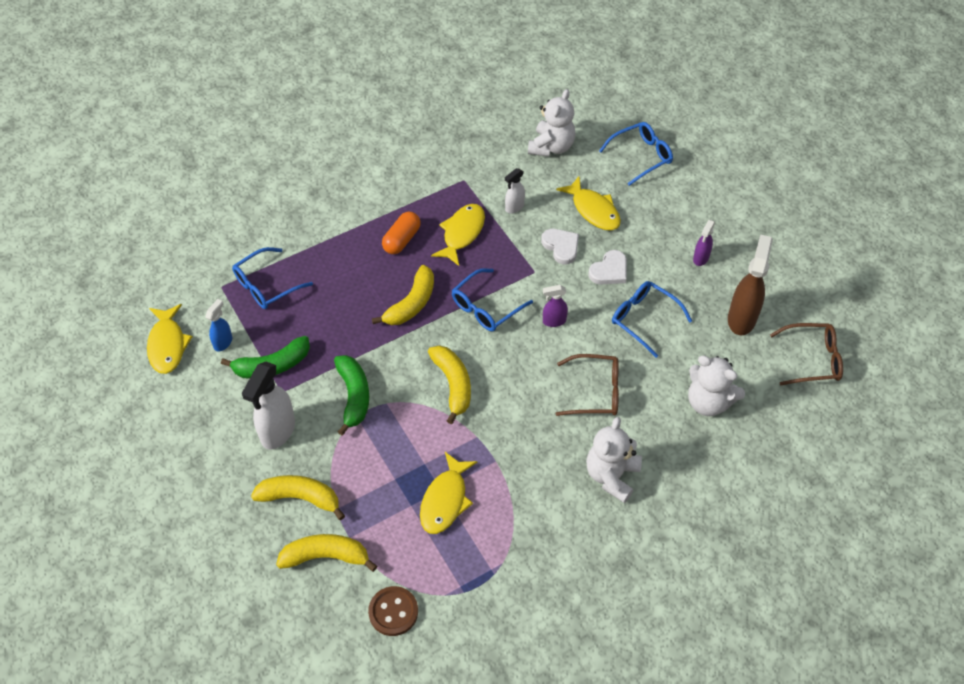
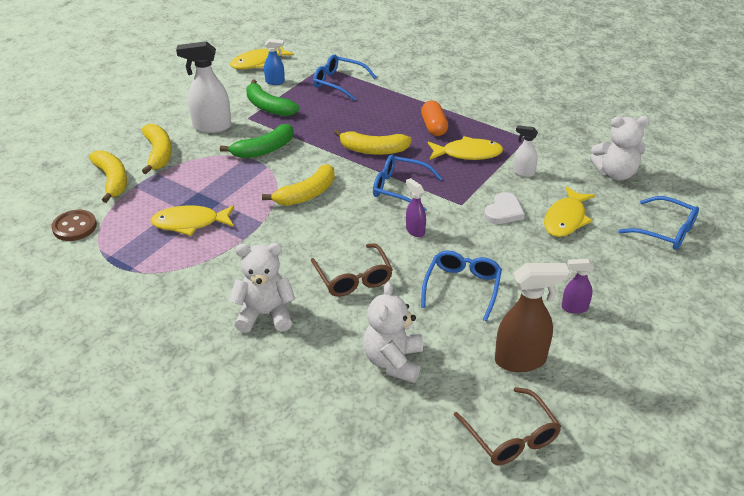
camera: 65 degrees right, 15 degrees down
(402, 240) = (434, 127): orange capsule -> orange capsule turned 75 degrees clockwise
(609, 270) = (502, 249): white heart -> none

